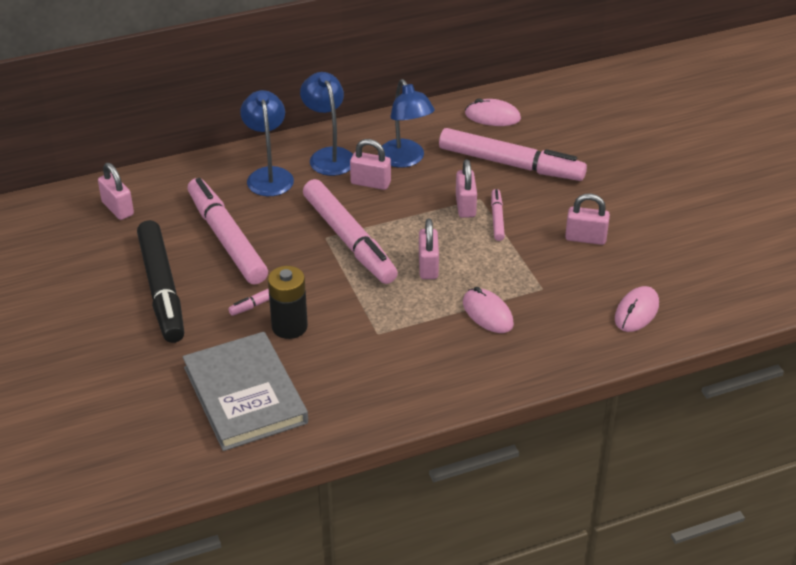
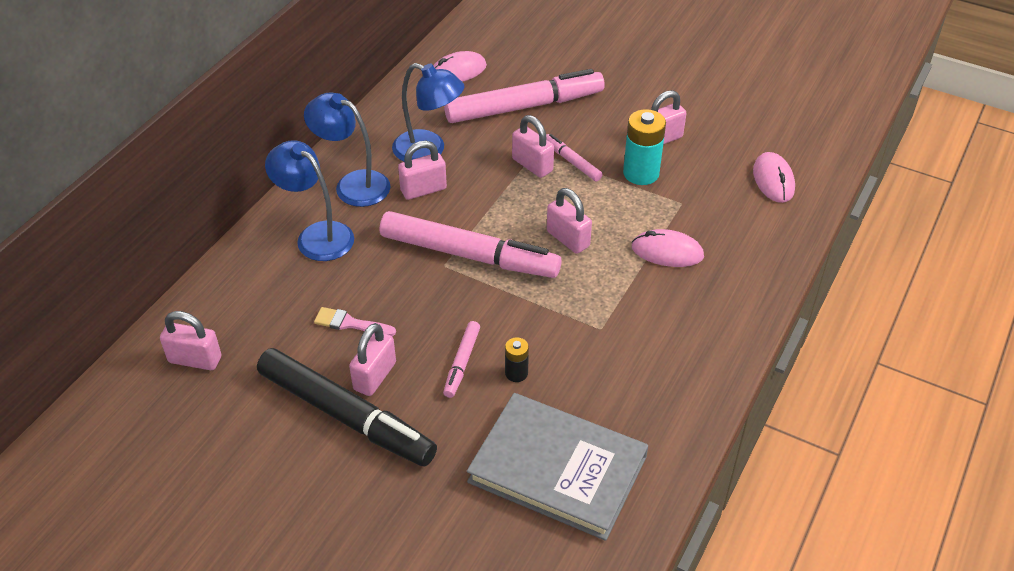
camera: 40 degrees left, 5 degrees up
(204, 277) = (374, 376): none -> pink padlock
(226, 239) = (350, 323): pink marker -> pink brush
(289, 327) = (516, 373): black battery -> black battery, size x0.54
(538, 253) = (641, 173): none -> turquoise battery

